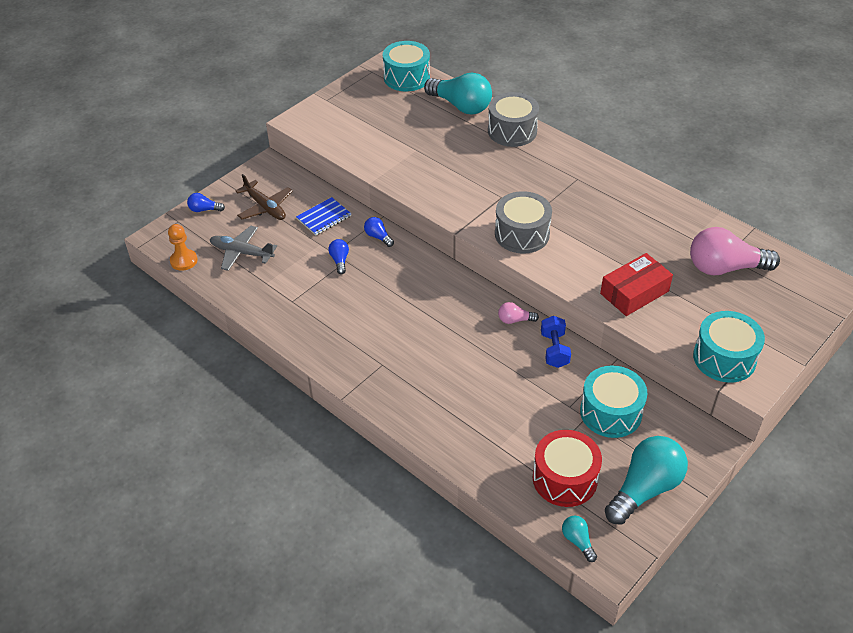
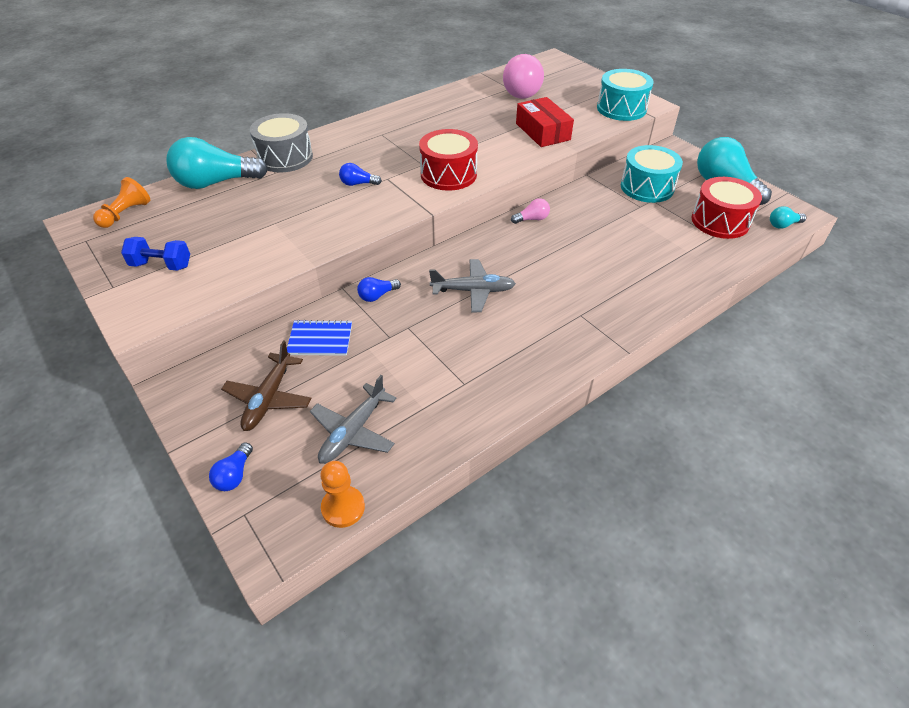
camera: 80 degrees left, 0 degrees up
(265, 207) = (268, 398): brown plane -> brown plane turned 135 degrees clockwise
(324, 217) = (320, 339): blue notebook -> blue notebook turned 60 degrees counterclockwise
(340, 260) = (406, 332): blue light bulb -> blue light bulb (358, 184)
(397, 292) = (473, 291): none -> grey plane
(406, 77) = (126, 214): turquoise drum -> orange pawn
(461, 106) = (216, 183): turquoise light bulb -> turquoise light bulb turned 150 degrees counterclockwise
(515, 320) = (532, 219): pink light bulb -> pink light bulb turned 120 degrees counterclockwise
(522, 234) = (448, 174): grey drum -> red drum
(554, 350) = (573, 203): blue dumbbell -> blue dumbbell (161, 265)

